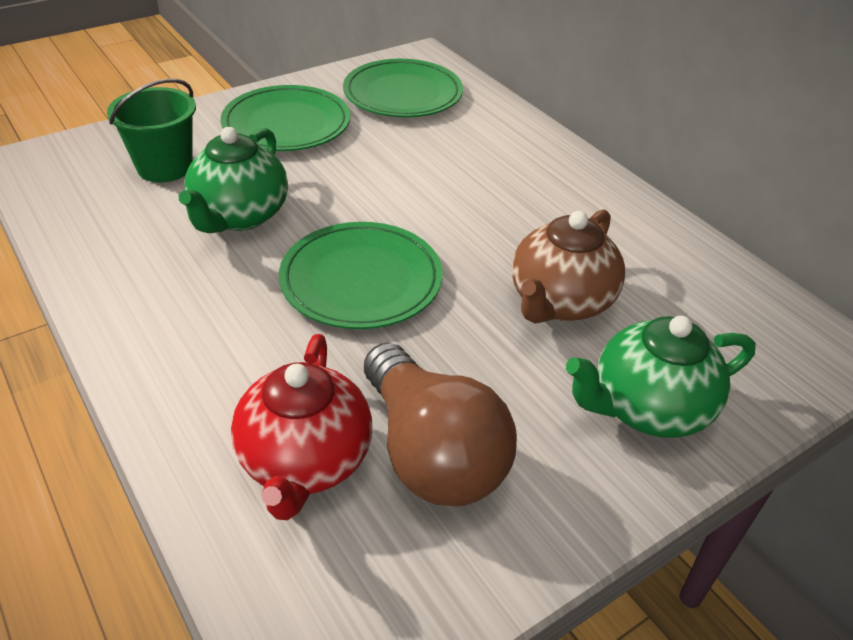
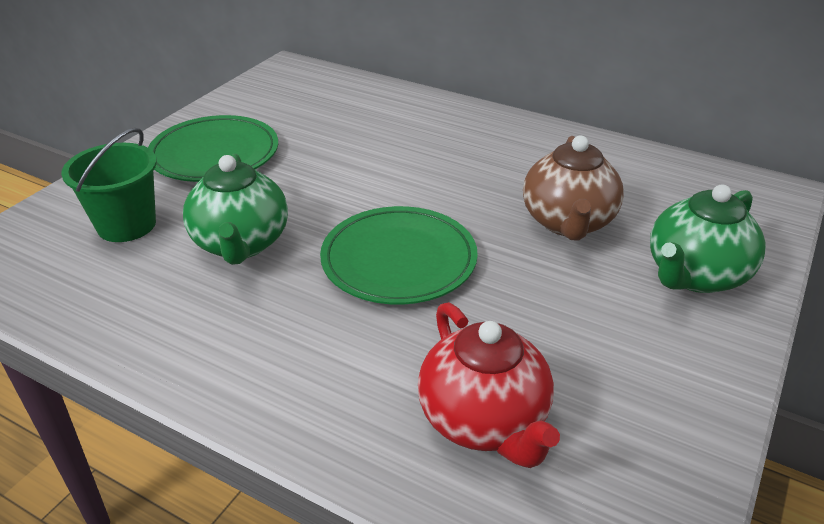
camera: 25 degrees left, 5 degrees down
(403, 94) = (299, 101): green plate -> none
(432, 452) = (576, 371): brown light bulb -> none

